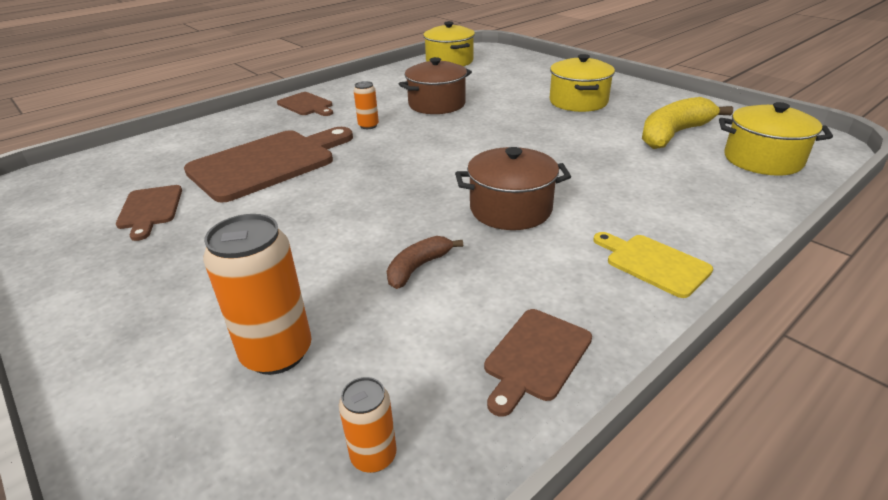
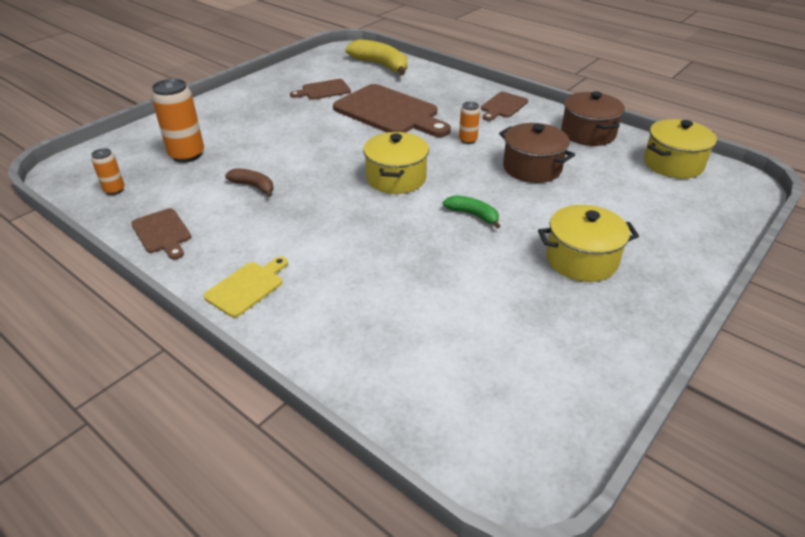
camera: 80 degrees right, 5 degrees up
(510, 209) = (327, 219): brown pot -> brown pot (588, 133)
(511, 133) = (473, 215): none -> green banana
(535, 357) = (162, 233): brown cutting board -> brown cutting board turned 150 degrees counterclockwise
(673, 134) = (505, 330): yellow banana -> yellow banana (381, 65)
(762, 160) = (448, 398): yellow pot -> yellow pot (396, 178)

